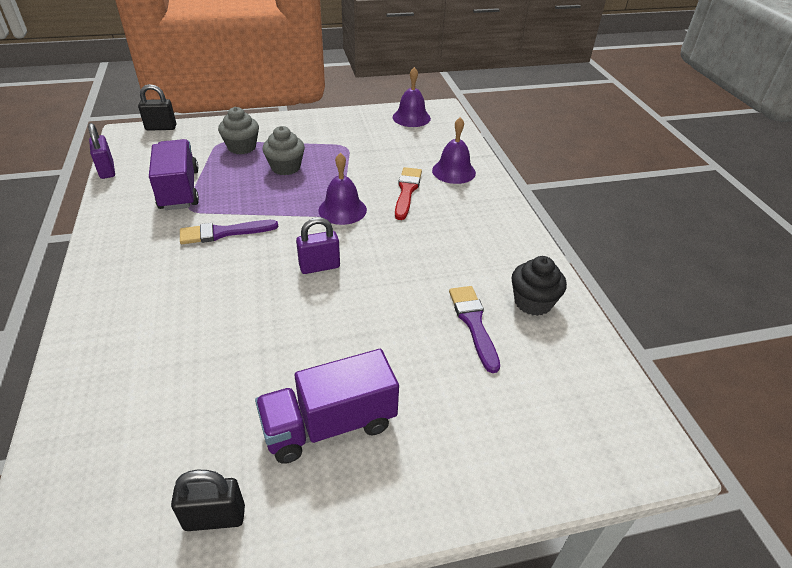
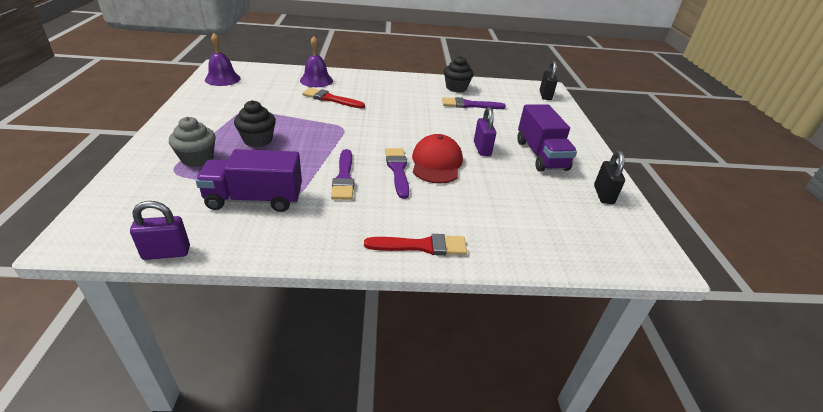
camera: 80 degrees left, 5 degrees down
(99, 305) = (421, 246): none -> red brush
(161, 128) = (88, 210): black padlock -> black padlock (545, 95)
(247, 269) = (397, 170): none -> purple brush
(272, 301) = (436, 163): none -> red cap
(285, 167) = (258, 140): grey cupcake -> black cupcake
(319, 266) = (405, 141): purple padlock -> purple padlock (482, 149)
(342, 210) = (340, 124): purple bell -> none

